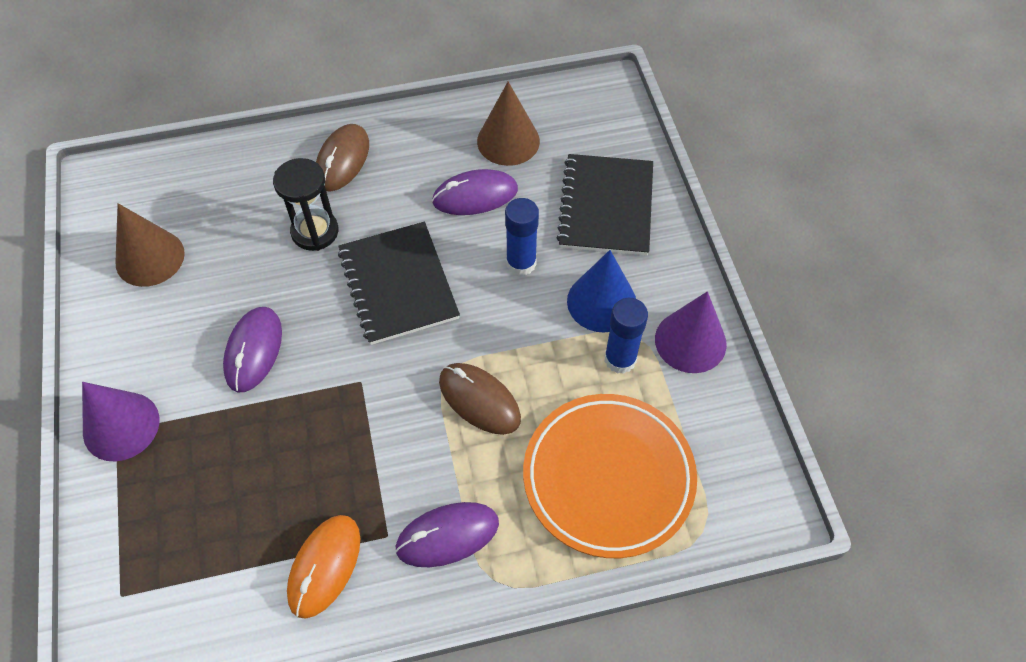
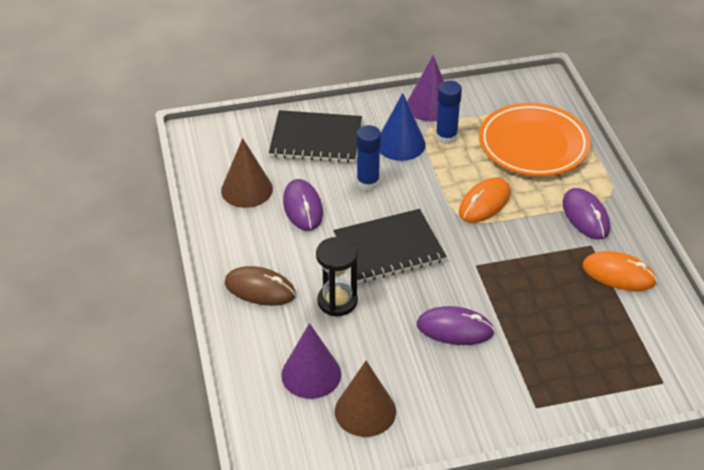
camera: 90 degrees left, 15 degrees down
(121, 426) = (531, 404): purple cone -> purple cone (311, 374)
(479, 400) = (484, 203): brown mouse -> orange mouse

